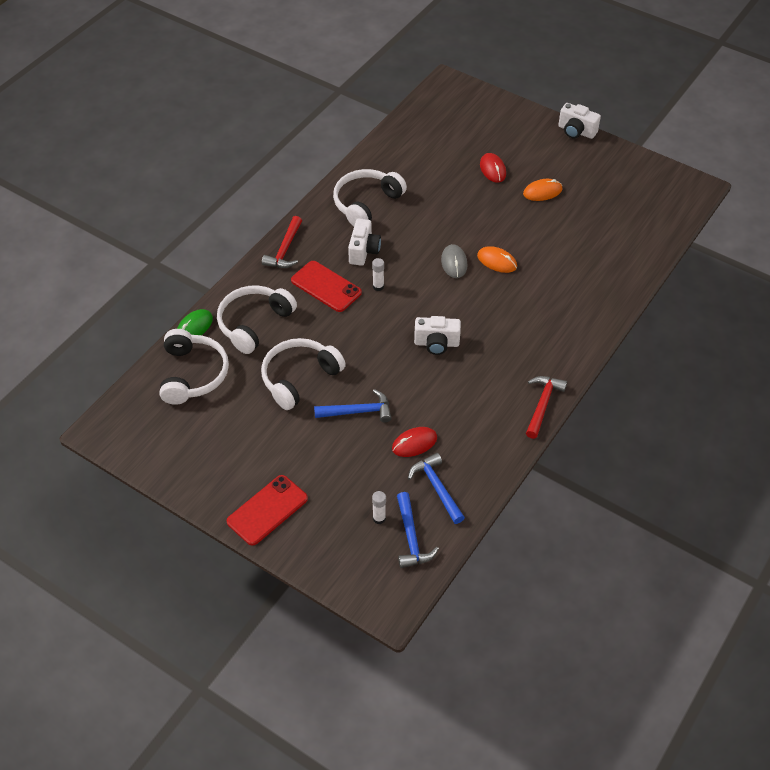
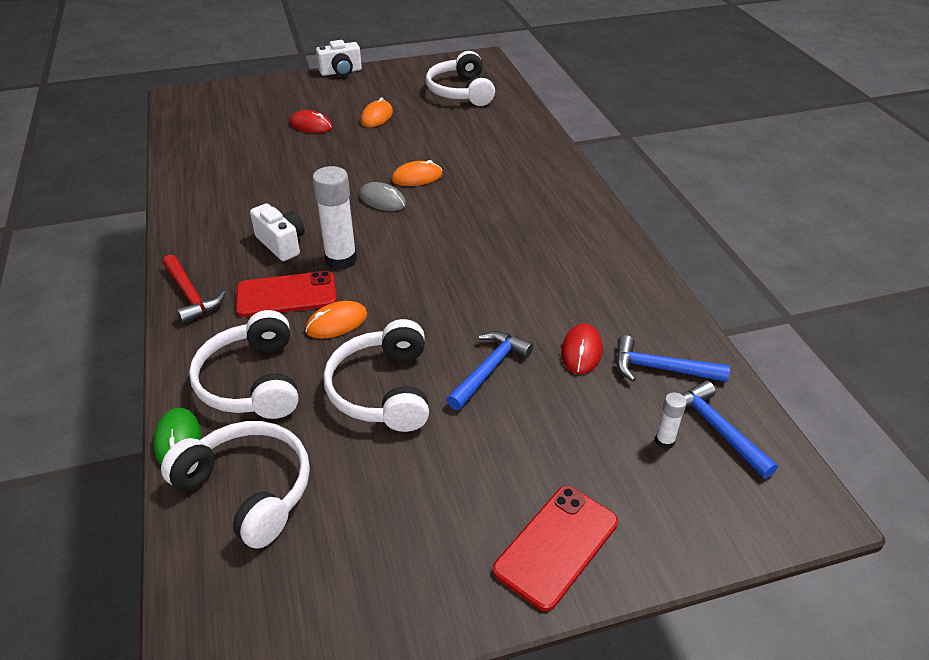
camera: 50 degrees left, 10 degrees down
(267, 510) = (556, 546): red phone -> red phone turned 45 degrees clockwise
(327, 323) = (336, 322): none -> orange mouse
(366, 203) = (226, 209): white headphones -> white headphones (460, 91)
(378, 286) = (341, 260): white glue stick -> white glue stick, size x2.03
(411, 537) = (716, 429): blue hammer -> blue hammer turned 150 degrees counterclockwise
(436, 343) = (466, 263): white camera -> none
(542, 405) = (621, 242): red hammer -> none

